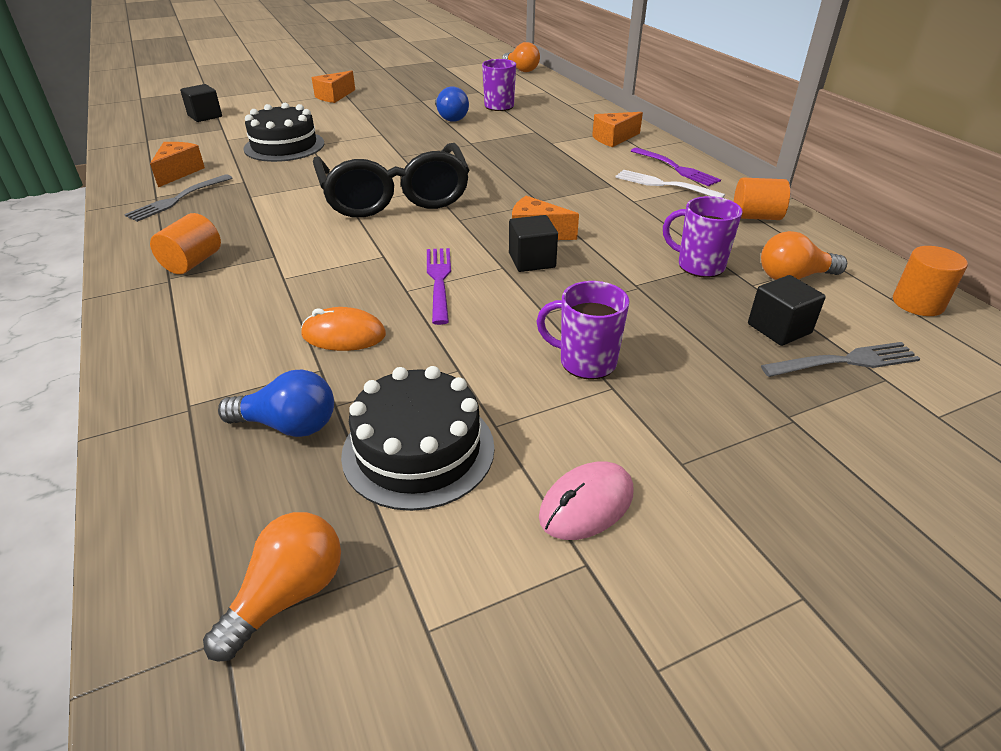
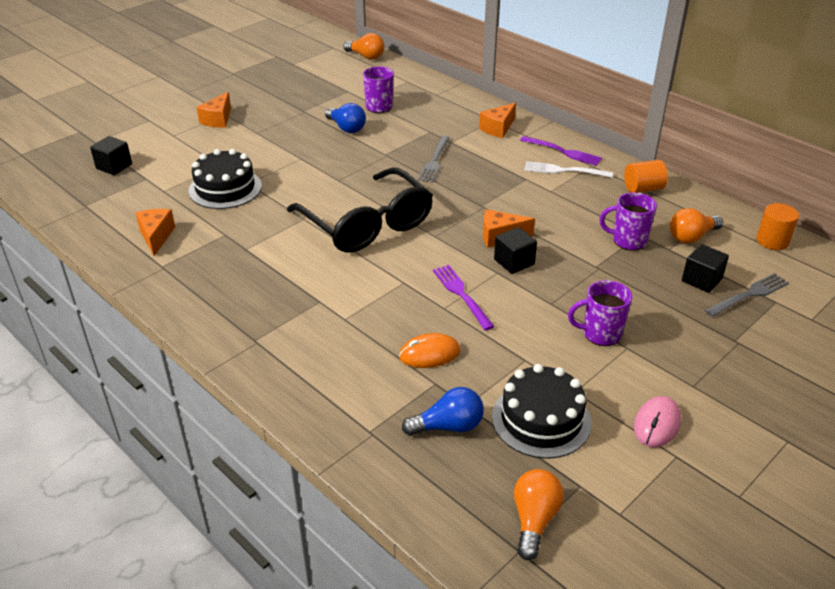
camera: 20 degrees left, 0 degrees up
(178, 199) = (185, 265): grey fork -> grey fork (434, 161)
(192, 262) = (260, 322): orange cylinder -> none

